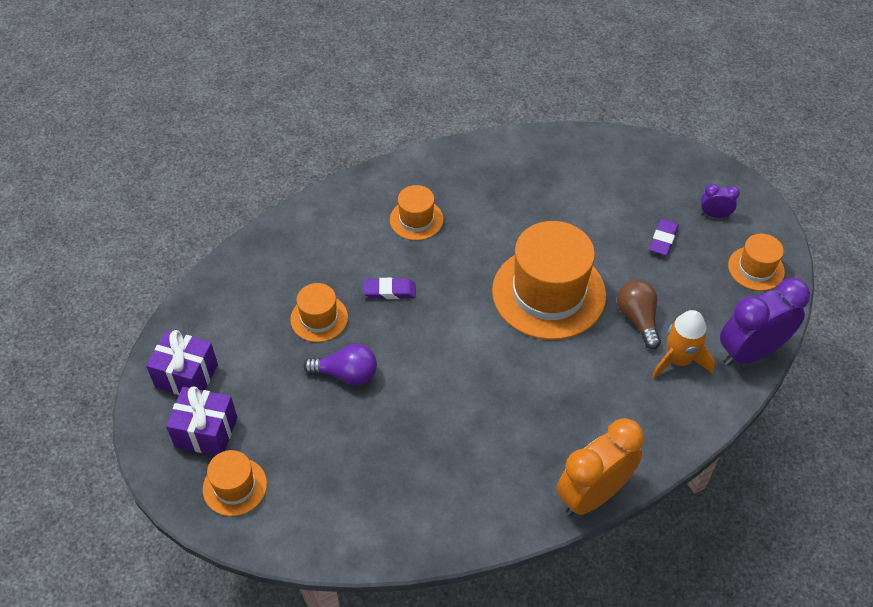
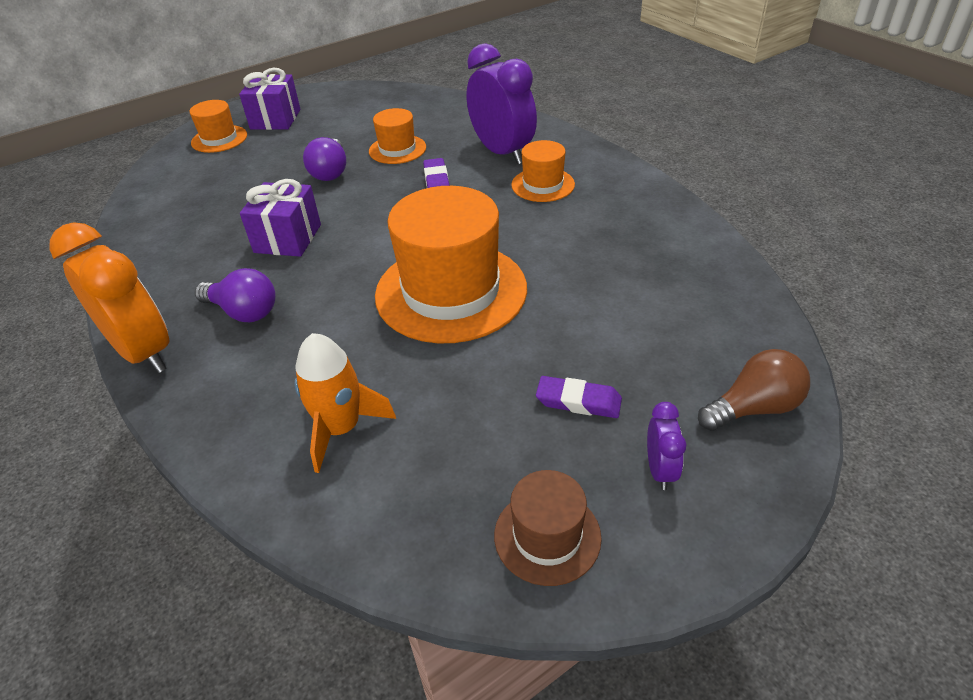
camera: 85 degrees right, 10 degrees down
(186, 376) = (332, 103): purple gift -> purple gift (288, 238)
(553, 428) = (243, 312): none -> purple light bulb
(638, 319) = (415, 379): brown light bulb -> brown light bulb (753, 408)
(750, 352) = (356, 526): purple clock -> purple clock (502, 152)
(756, 268) = (547, 536): orange hat -> brown hat

